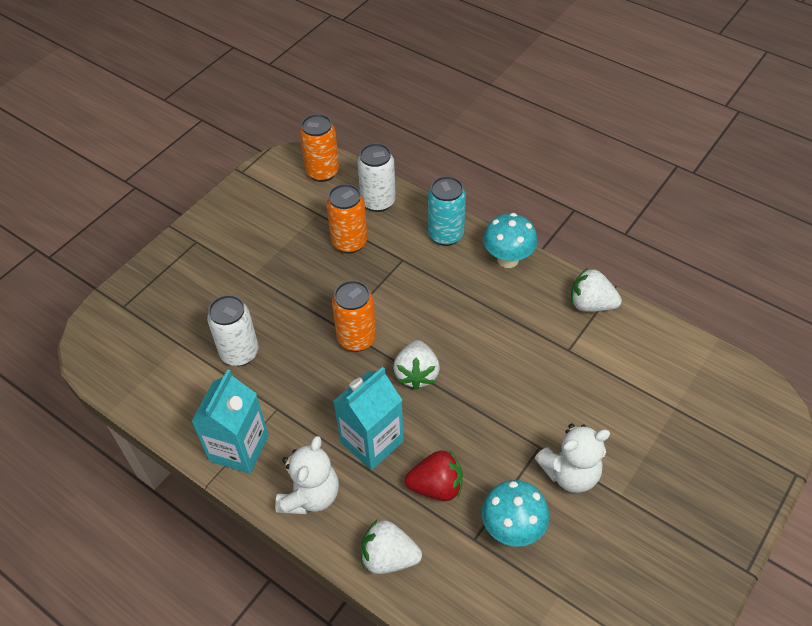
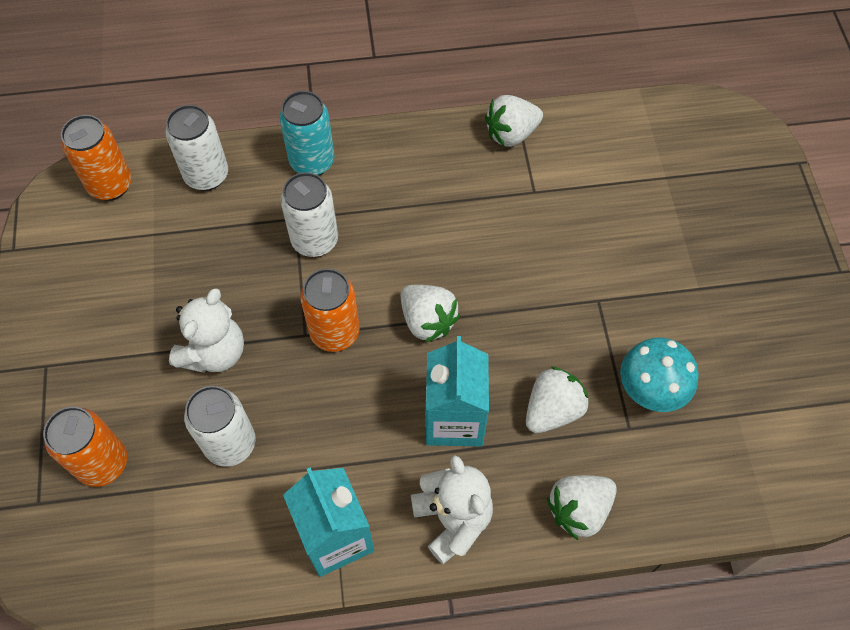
camera: 45 degrees left, 10 degrees up
(349, 242) = (222, 240): orange can -> orange can (103, 463)
(400, 280) = (315, 240): none -> white can
(436, 486) = (552, 410): red strawberry -> white strawberry
(508, 259) = (396, 144): turquoise mushroom -> none
(570, 473) = (645, 302): white teddy bear -> white teddy bear (214, 352)

